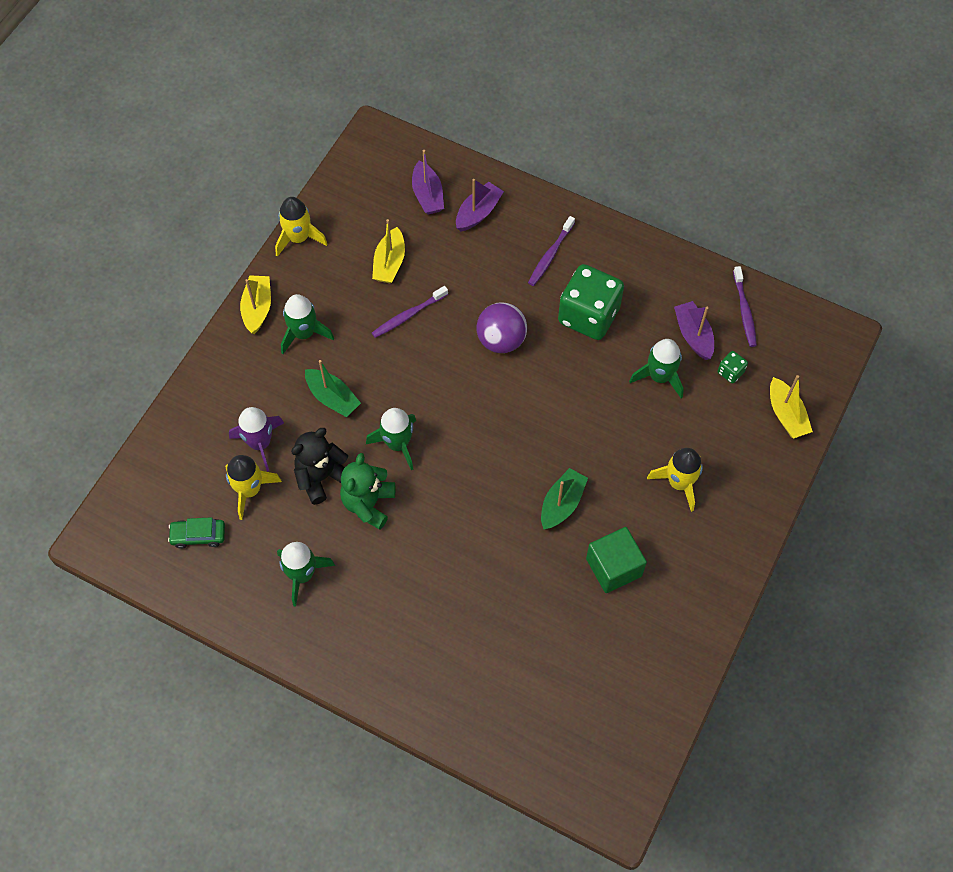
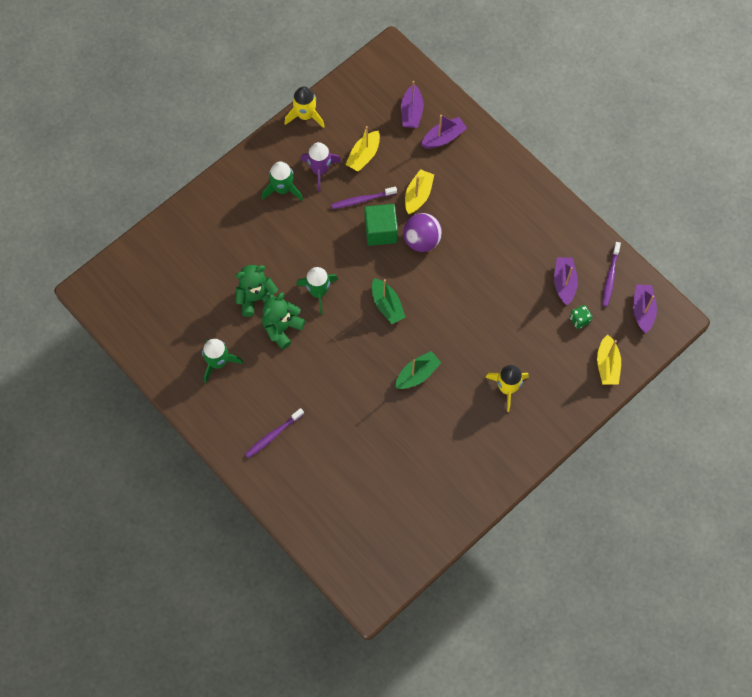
camera: 20 degrees right, 5 degrees up
(198, 535) = (158, 311): green car -> none
(250, 490) = (204, 290): yellow rocket -> none
(257, 308) = (257, 159): yellow boat -> yellow boat (418, 195)
(260, 443) = (223, 259): purple rocket -> purple rocket (320, 170)
(321, 477) = (256, 298): black teddy bear -> green teddy bear
(332, 398) = (285, 243): green boat -> green boat (387, 305)
(550, 255) = (484, 187): purple toothbrush -> purple toothbrush (273, 435)
(588, 316) = (493, 243): green dice -> none
(613, 567) = (435, 432): green cube -> green cube (381, 231)
(659, 377) = (526, 306): green rocket -> none
(799, 337) = (642, 310): none -> purple boat

